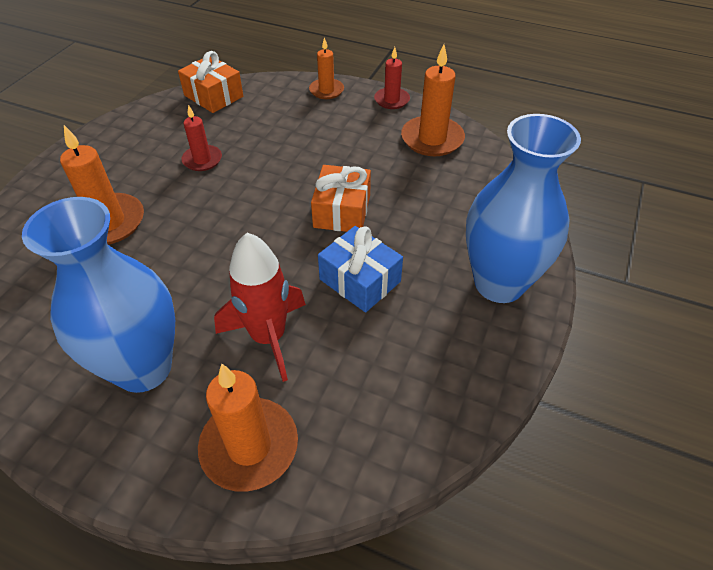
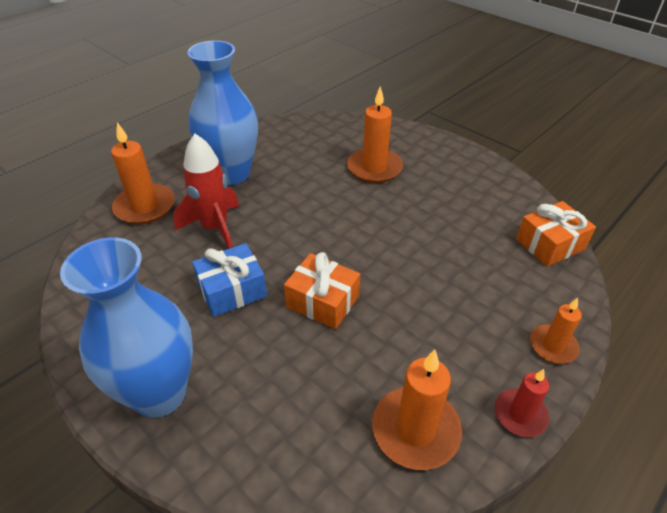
camera: 110 degrees right, 5 degrees down
(202, 160) = (437, 222): red candle -> none

